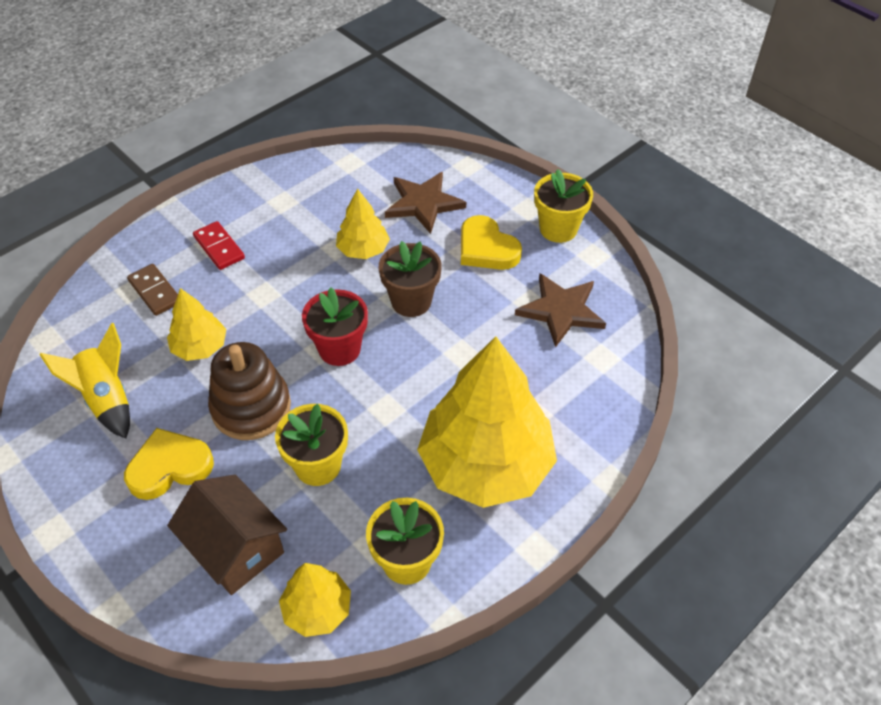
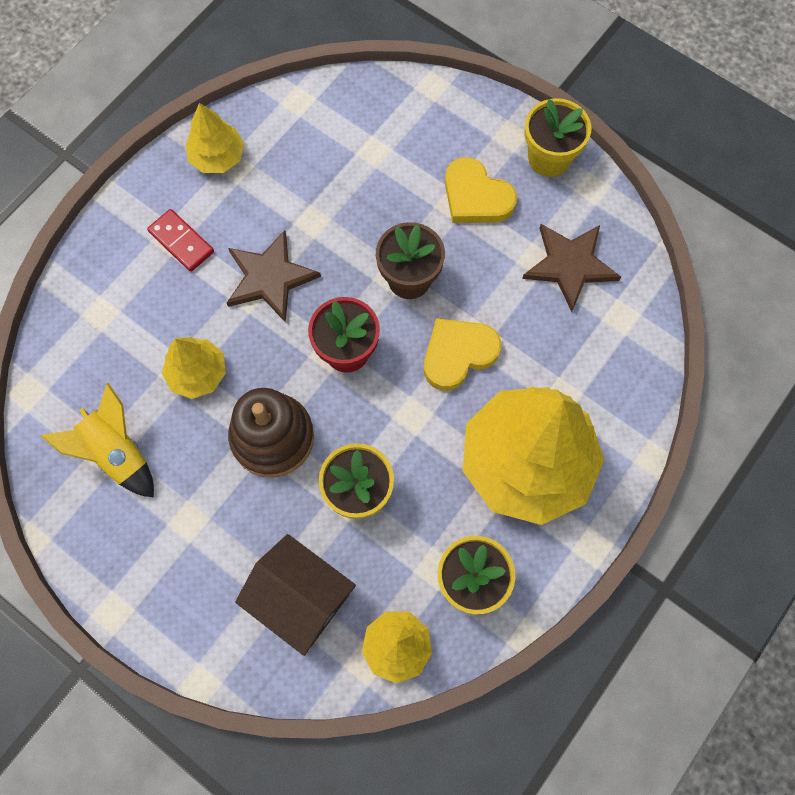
camera: 10 degrees left, 20 degrees up
(155, 292) = (127, 311): brown domino -> none
(169, 467) = (208, 520): yellow heart -> yellow heart (458, 354)
(363, 250) = (342, 219): yellow tree -> yellow tree (217, 157)
(423, 203) = (394, 146): brown star -> brown star (270, 278)

